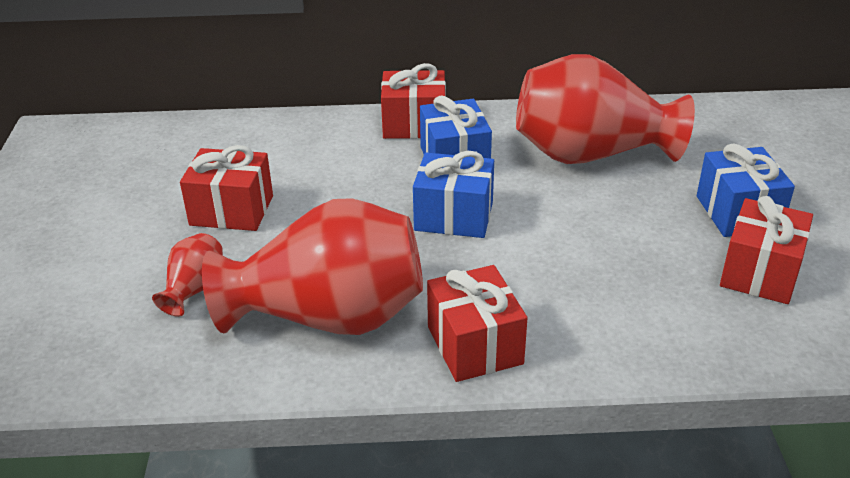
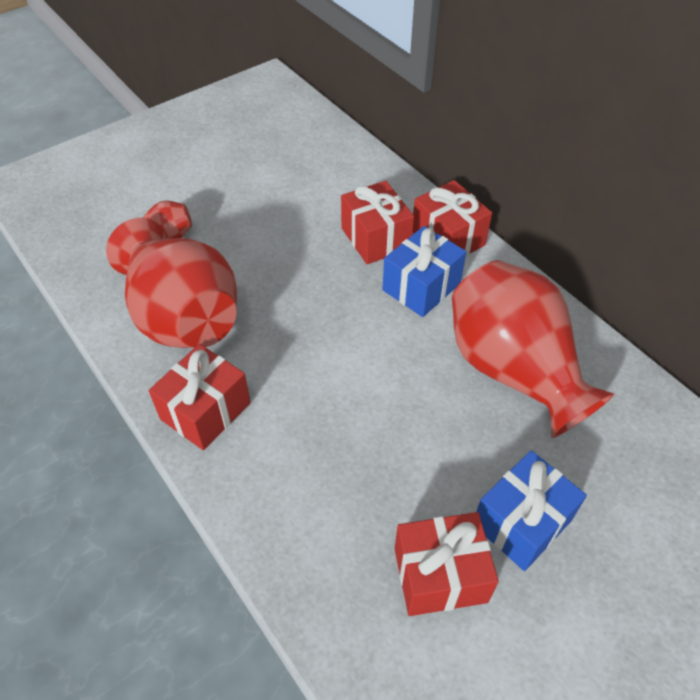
camera: 55 degrees right, 15 degrees up
(231, 210) = (256, 205): red gift -> red gift (375, 238)
(454, 216) = (347, 323): blue gift -> none

